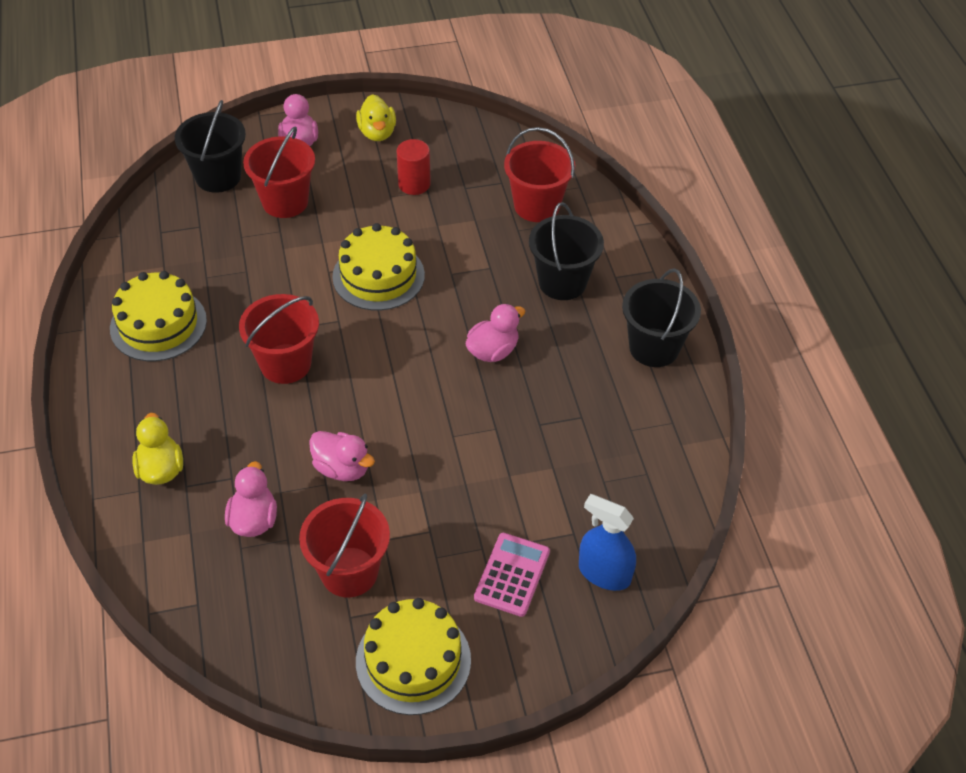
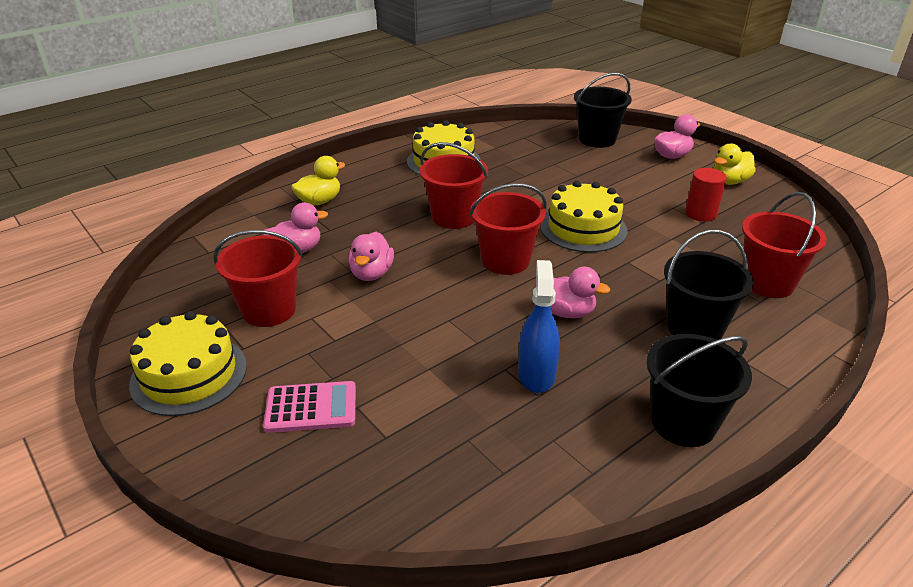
camera: 65 degrees right, 15 degrees down
(285, 202) = (607, 169): red bucket -> red bucket (505, 261)
(604, 573) = (346, 478): blue spray bottle -> blue spray bottle (536, 375)

